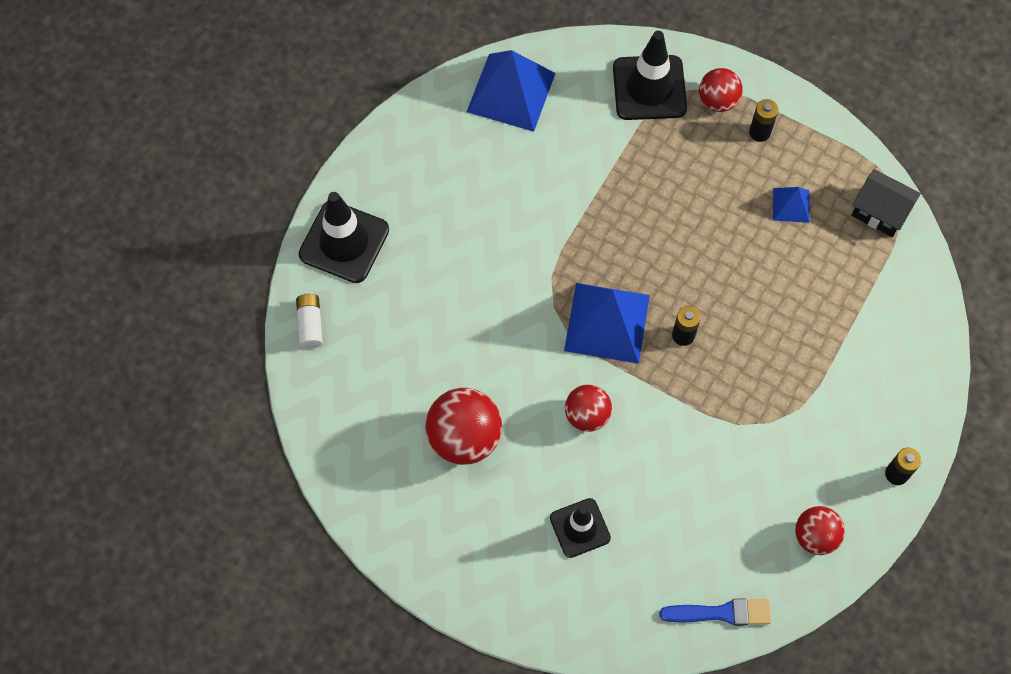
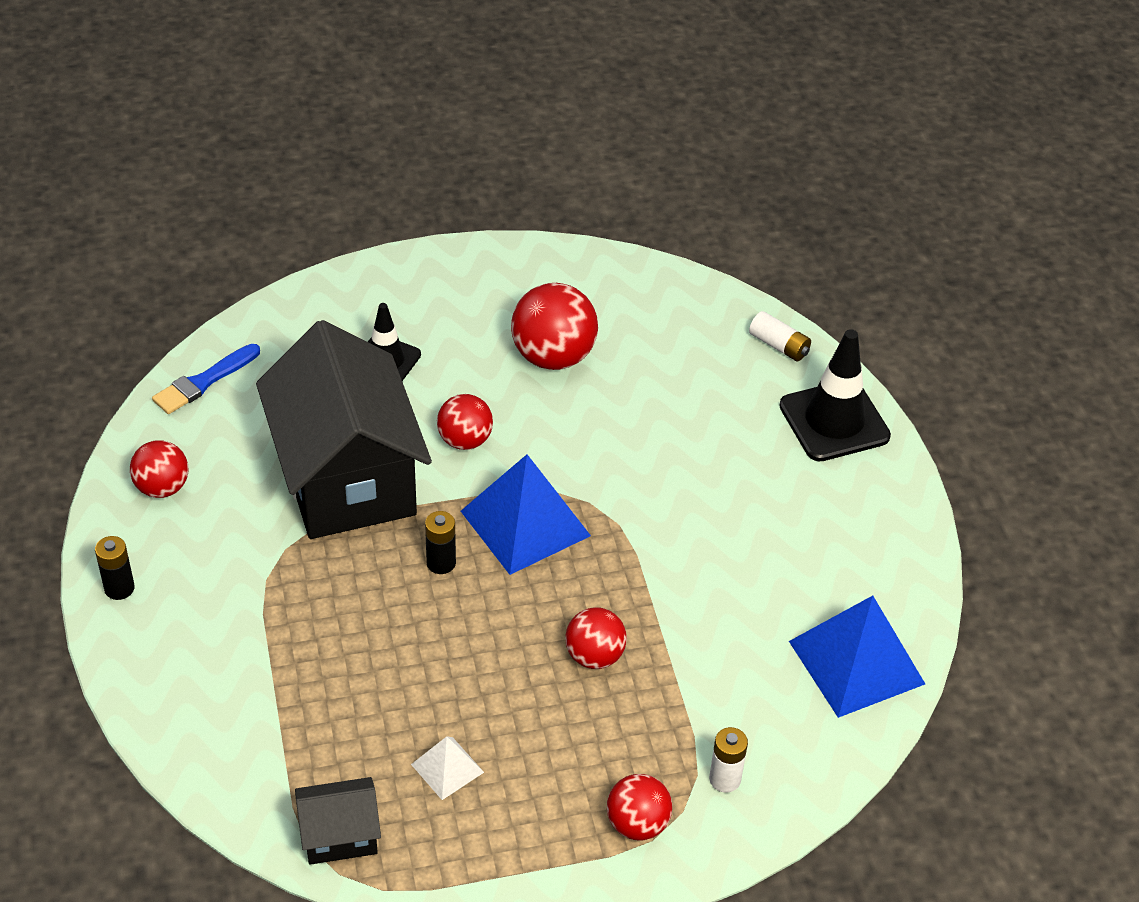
camera: 135 degrees right, 20 degrees down
(649, 88) = (725, 779): black traffic cone -> white battery
(650, 206) = (594, 656): none -> red ball
(688, 446) = (347, 478): none -> black house
(759, 132) = (556, 824): black battery -> none
(791, 205) = (447, 768): blue pyramid -> white pyramid

